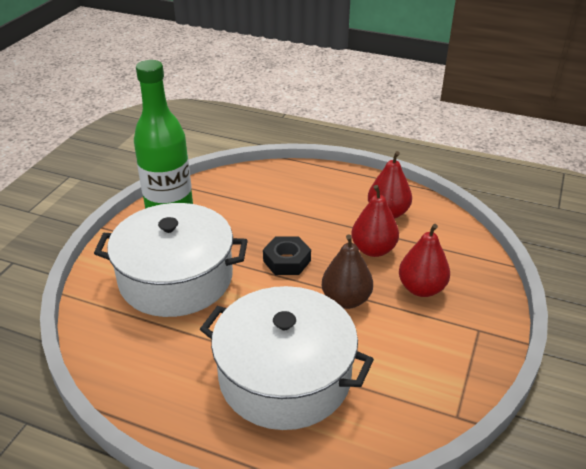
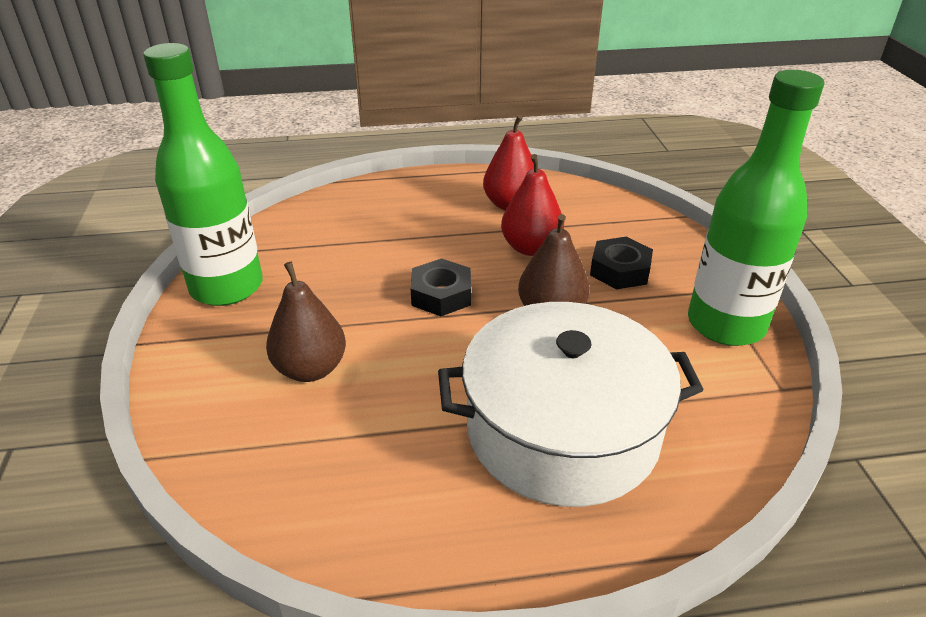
camera: 30 degrees left, 0 degrees up
(176, 278) = (310, 369): white pot -> brown pear
(421, 288) = (619, 270): red pear -> black nut
(461, 357) = (725, 324): none -> green bottle

